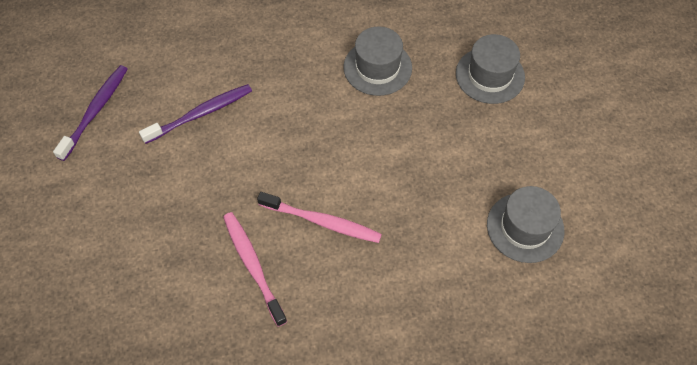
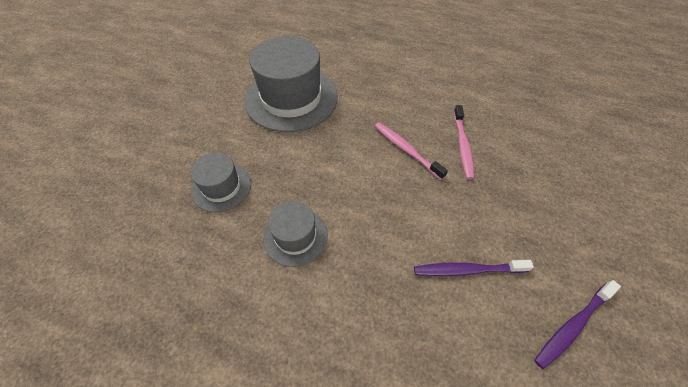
camera: 150 degrees left, 5 degrees down
(525, 227) = (291, 98): grey hat -> grey hat, size x1.91

